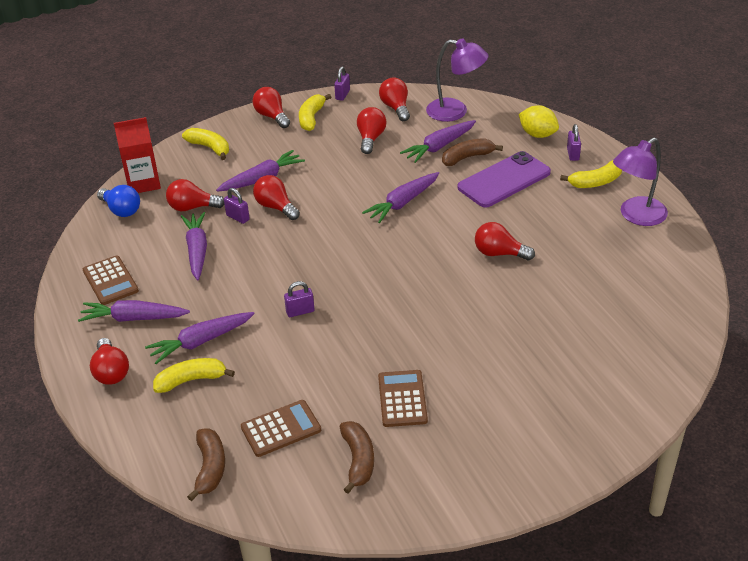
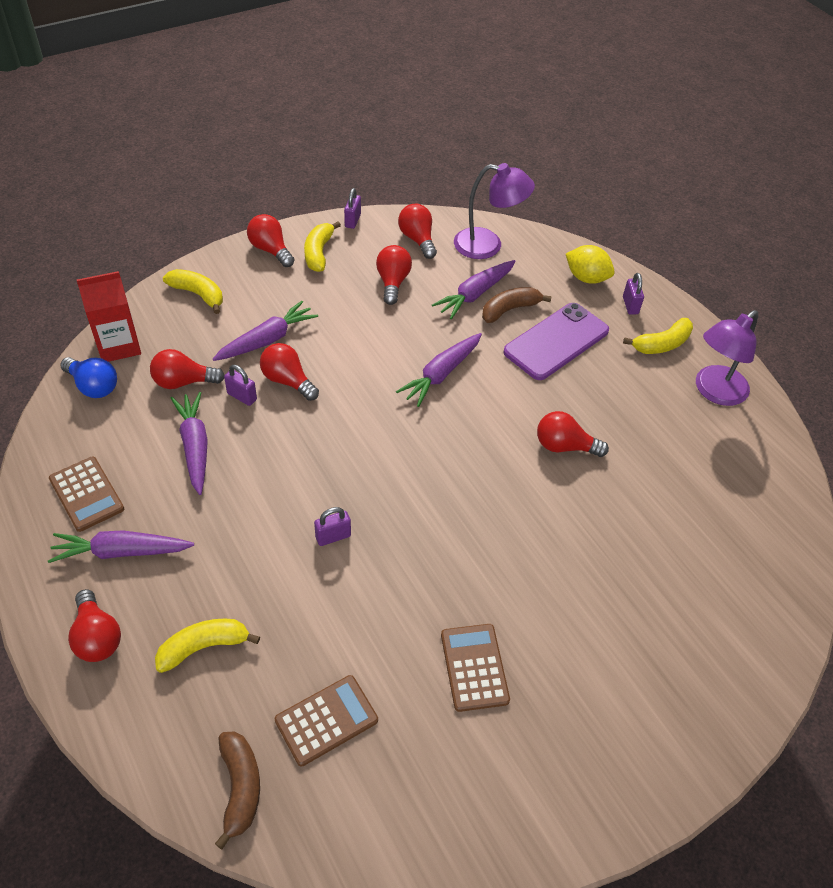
camera: 10 degrees left, 10 degrees up
(201, 342) = (211, 586): purple carrot -> none
(358, 460) = (430, 766): brown banana -> none

